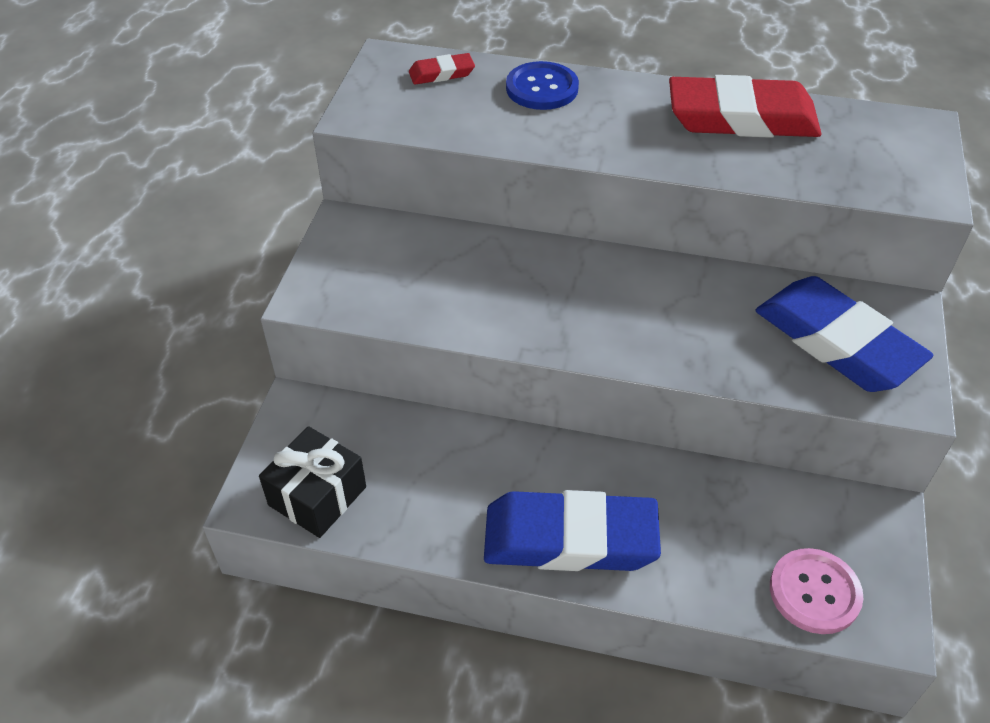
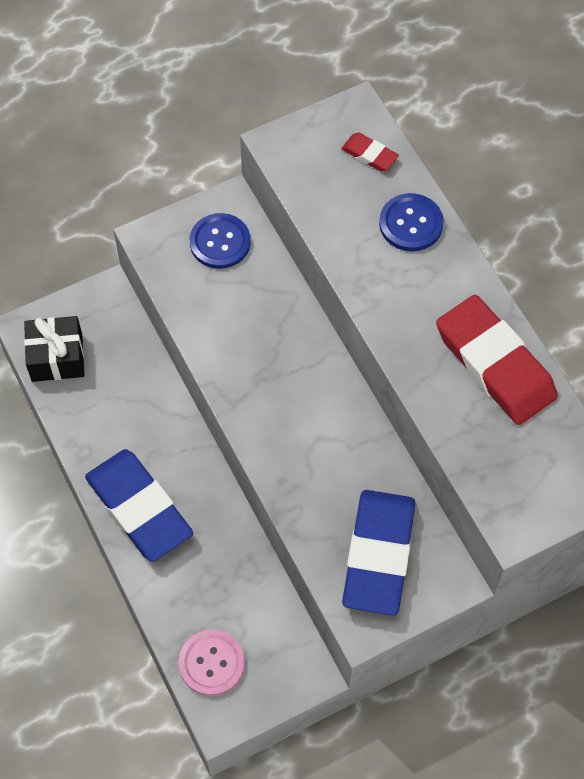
camera: 50 degrees right, 15 degrees up
(376, 252) = (220, 242): none -> blue button

